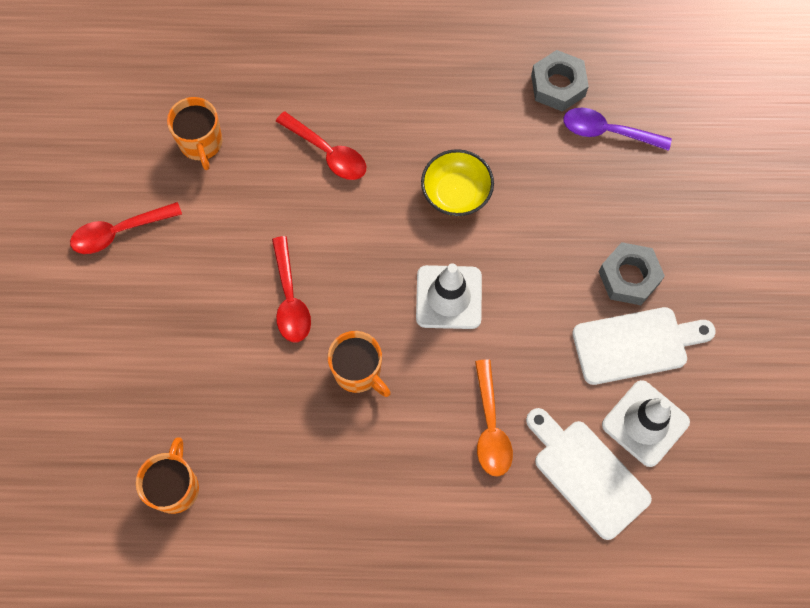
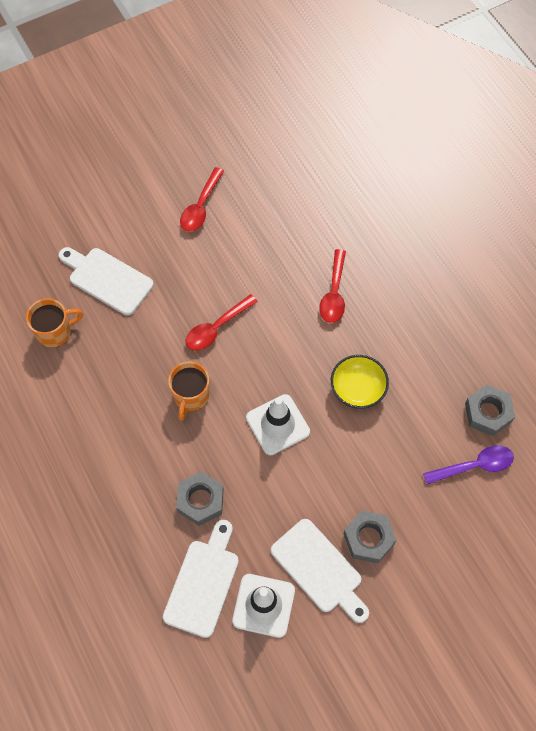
camera: 60 degrees right, 5 degrees down
(119, 232) = (200, 206): red spoon -> red spoon turned 105 degrees counterclockwise
(145, 389) = (107, 279): none -> white cutting board
(201, 143) = (290, 217): orange mug -> none
(490, 427) = (200, 500): orange spoon -> grey nut
(607, 132) = (474, 466): purple spoon -> purple spoon turned 90 degrees clockwise

